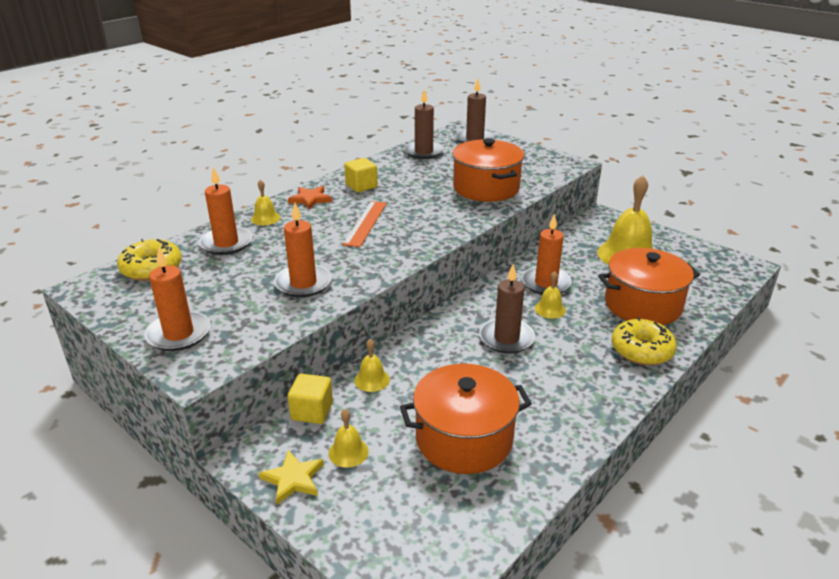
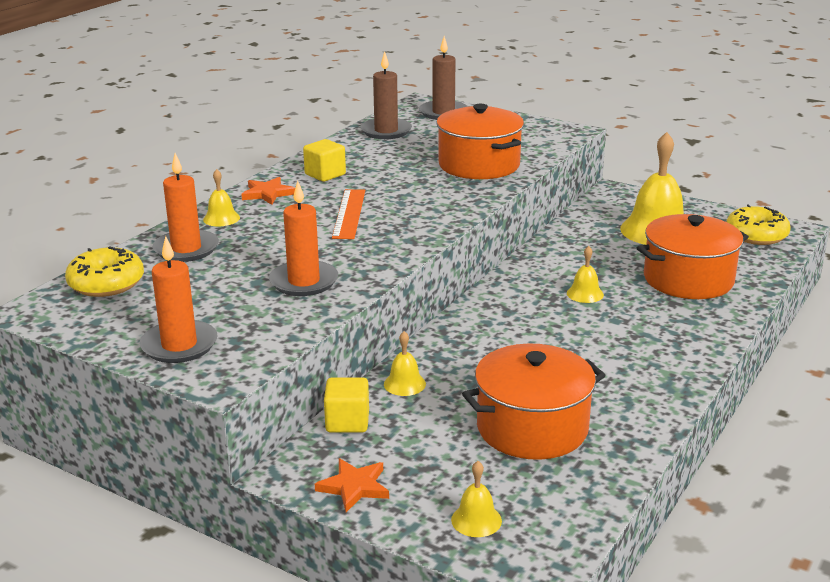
camera: 10 degrees left, 5 degrees down
(293, 479) = (354, 487): yellow star -> orange star
(348, 452) = (406, 455): yellow bell -> yellow bell (476, 520)
(506, 338) = (545, 328): brown candle -> none
(546, 283) = (571, 268): orange candle -> none
(641, 350) = (700, 324): yellow donut -> yellow donut (756, 235)

